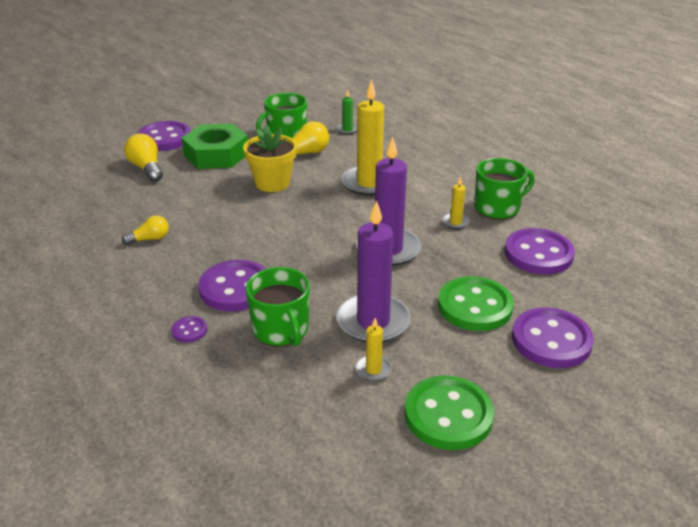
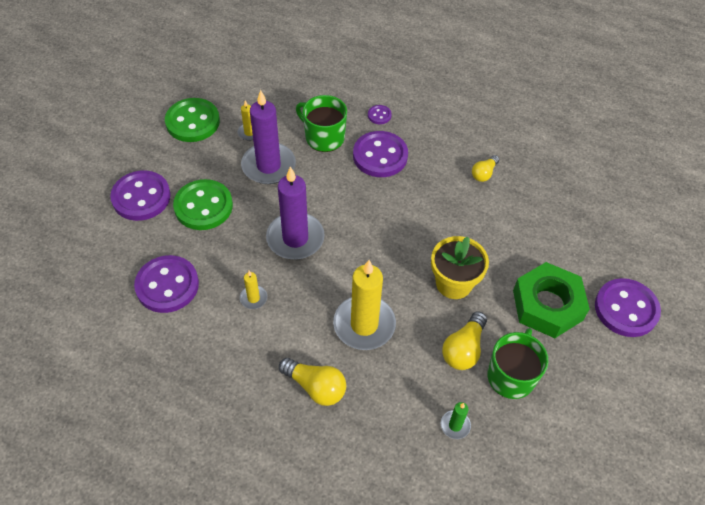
camera: 150 degrees right, 20 degrees up
(147, 168) = (584, 253): yellow light bulb -> yellow light bulb (315, 387)
(498, 207) = (221, 340): green mug -> none

